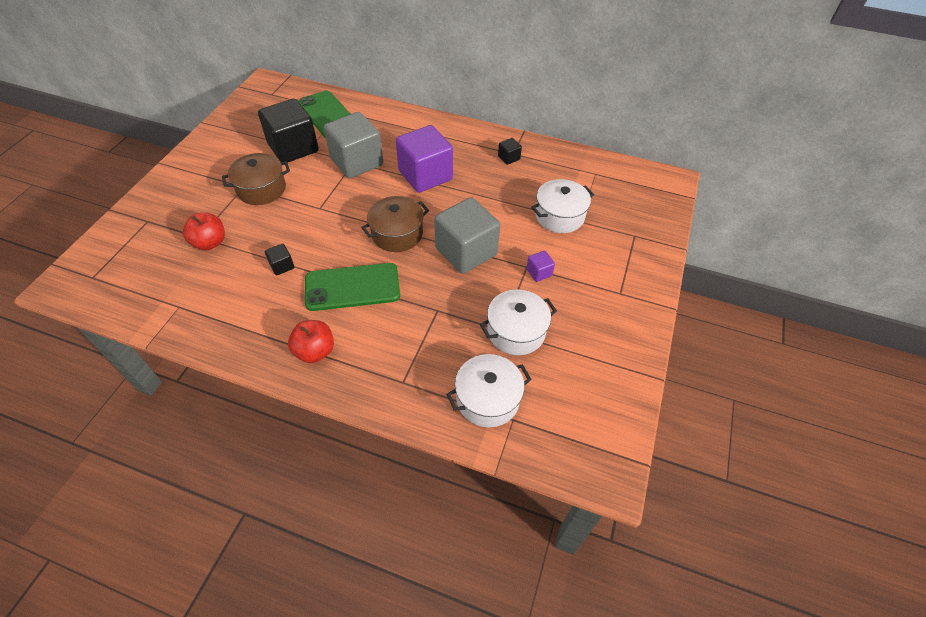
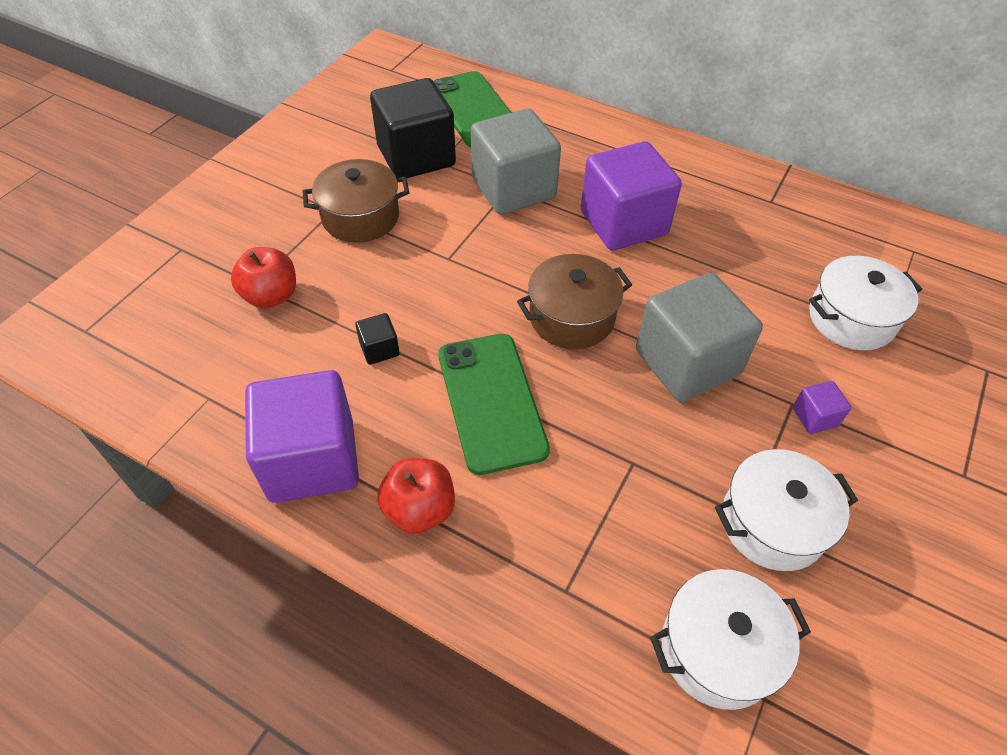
camera: 10 degrees right, 0 degrees up
(247, 333) = (312, 460): none -> purple cube
(352, 287) = (491, 401): green phone -> green phone turned 75 degrees clockwise
(508, 158) = (763, 208): black cube -> none

